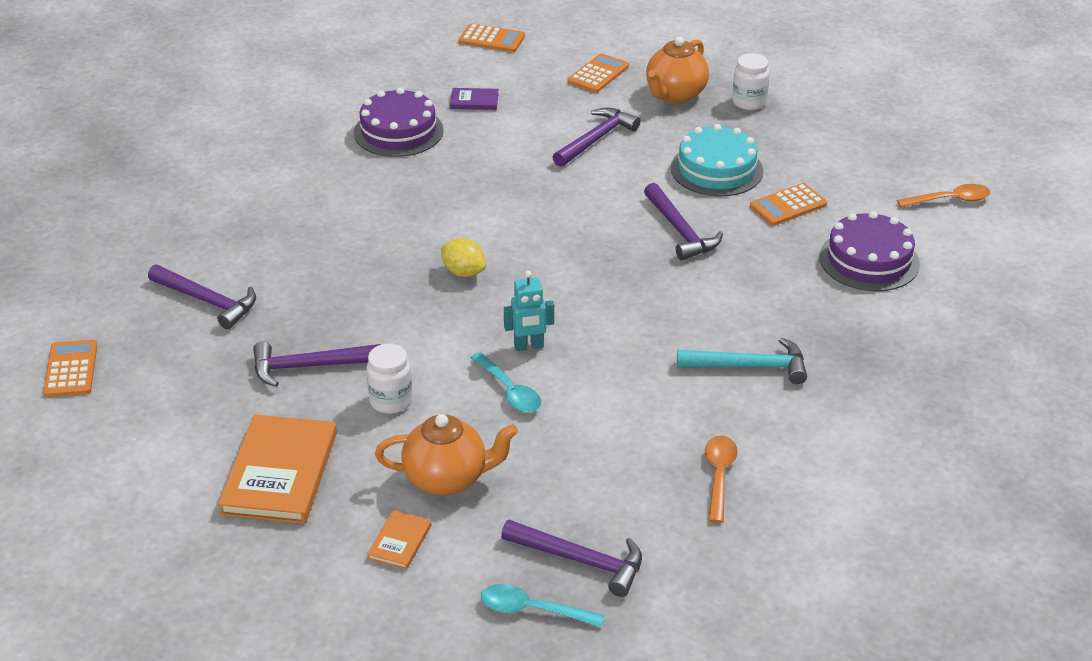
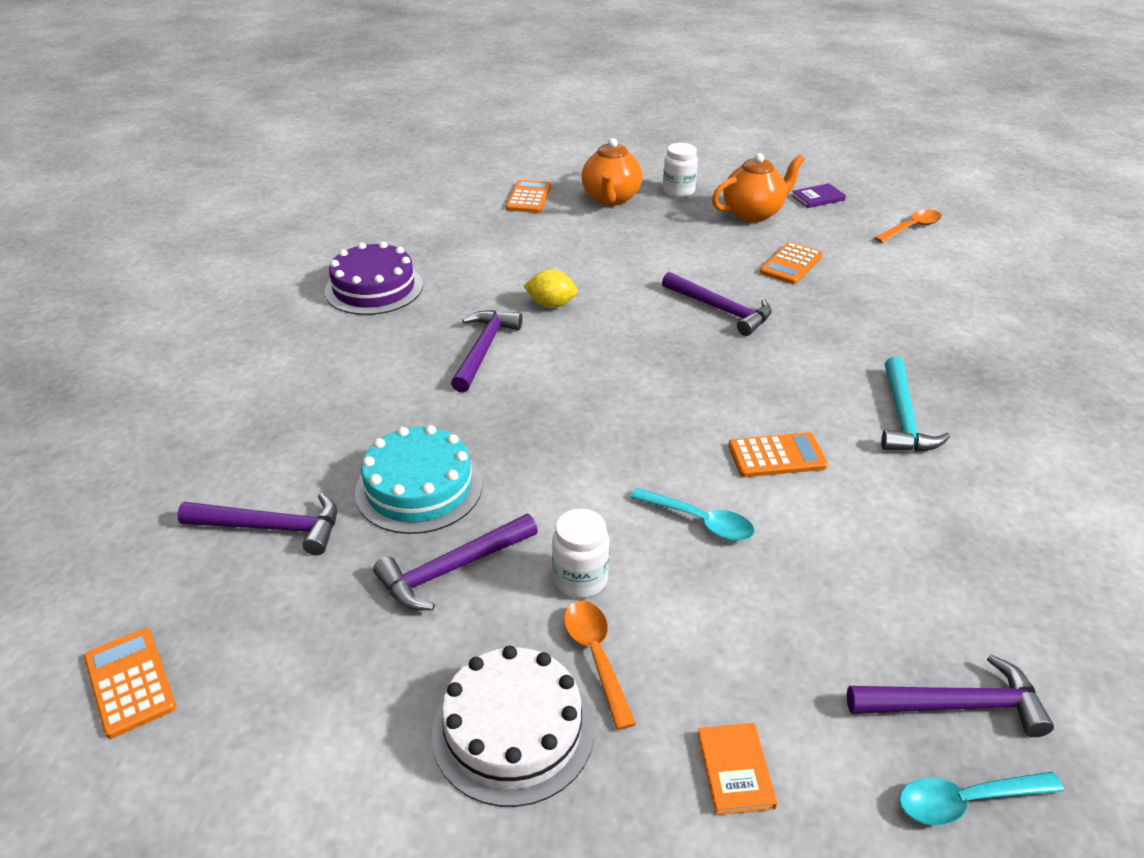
camera: 25 degrees left, 0 degrees up
(279, 473) = (513, 730): orange book -> white cake
(447, 479) = (721, 656): orange teapot -> orange teapot (753, 213)
(463, 272) = (547, 407): yellow lemon -> yellow lemon (551, 305)
(474, 101) = (430, 244): purple book -> purple book (818, 198)
(491, 39) = (406, 190): orange calculator -> orange calculator (776, 456)
(529, 346) = (678, 465): turquoise robot -> none
(596, 139) = (573, 250): purple hammer -> purple hammer (484, 349)
(716, 169) = (702, 250): turquoise cake -> turquoise cake (419, 488)
(719, 476) = (988, 543): orange spoon -> orange spoon (596, 657)
(749, 366) = (903, 418): turquoise hammer -> turquoise hammer turned 120 degrees clockwise
(869, 260) = (902, 292): purple cake -> none

